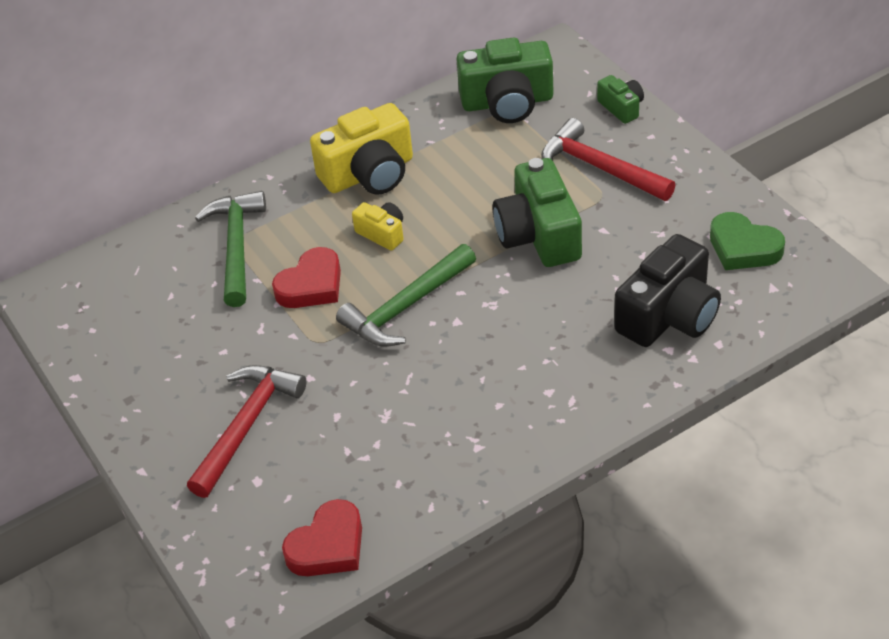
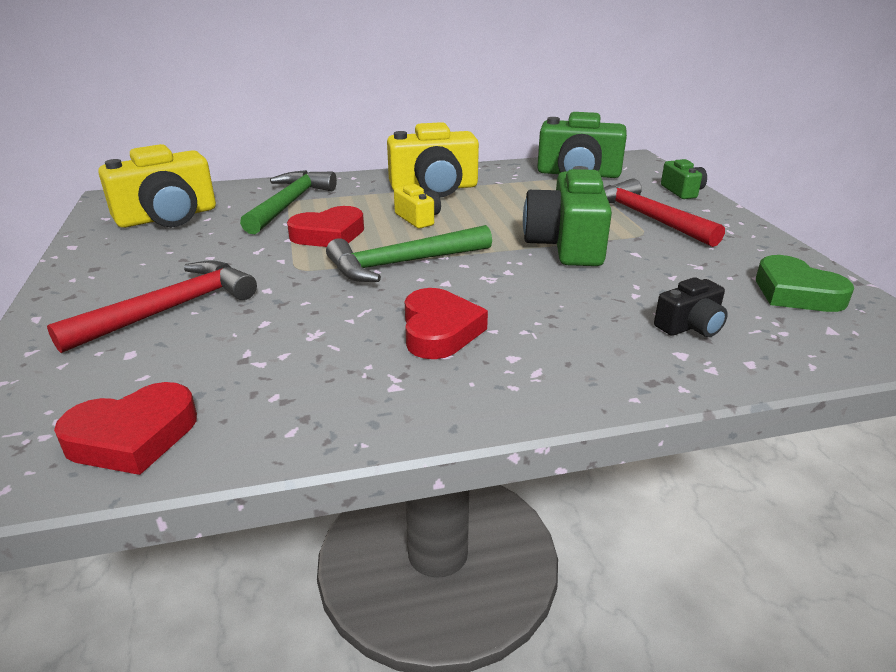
camera: 15 degrees right, 15 degrees down
(128, 305) = (167, 217): none -> yellow camera
(481, 381) = (439, 331): none -> red heart
(669, 315) = (690, 326): black camera -> black camera, size x0.51

